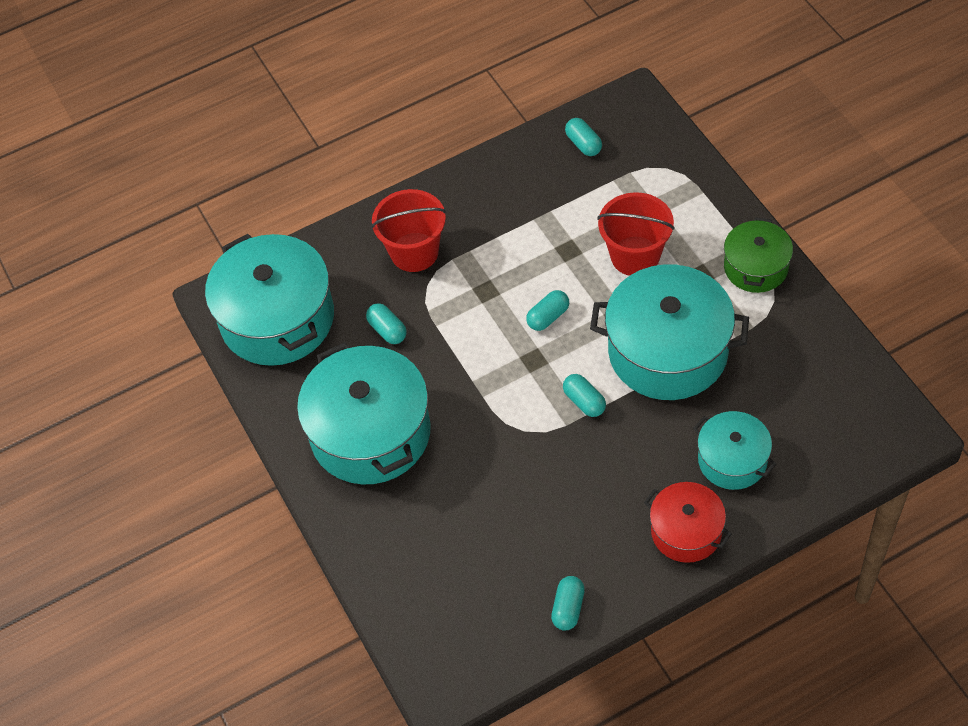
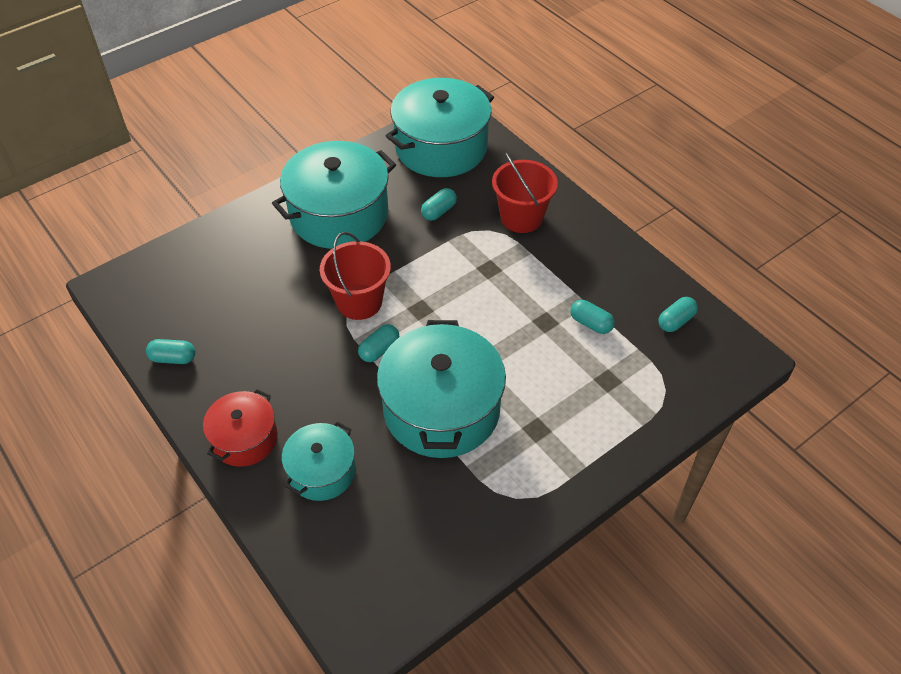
camera: 75 degrees right, 5 degrees down
(548, 317) = (467, 315): turquoise capsule -> turquoise capsule (590, 323)
(635, 256) = (549, 374): red bucket -> red bucket (359, 302)
(755, 267) = (556, 478): green pot -> none

